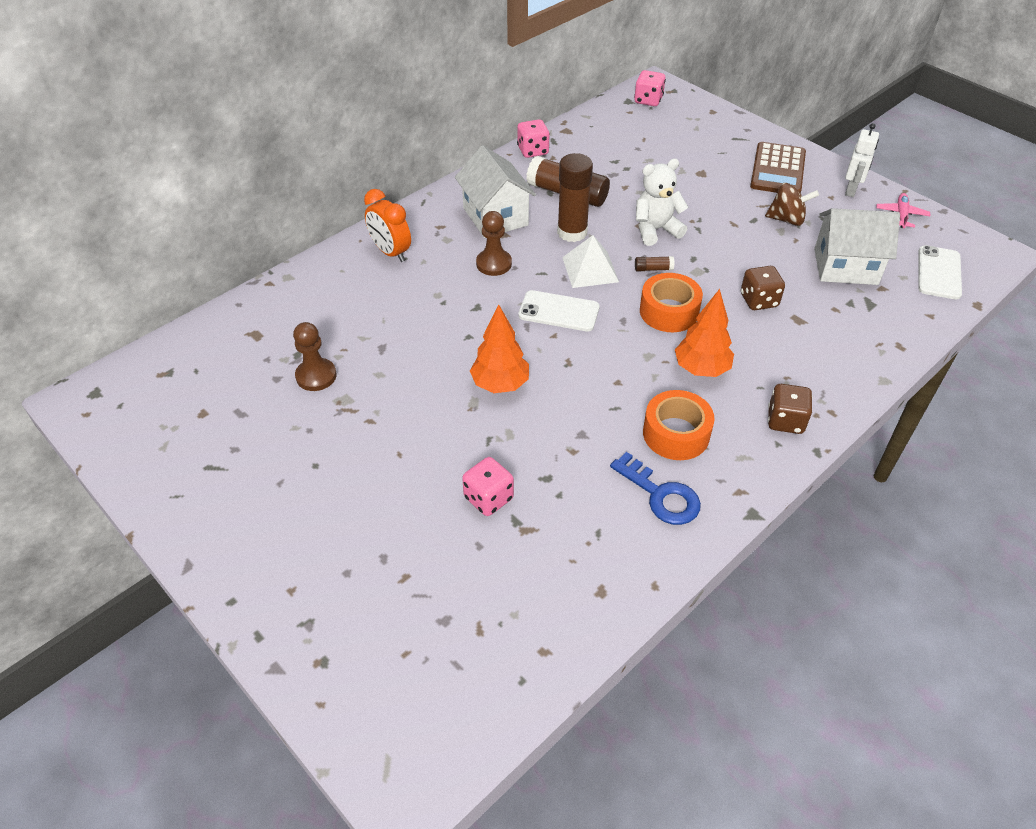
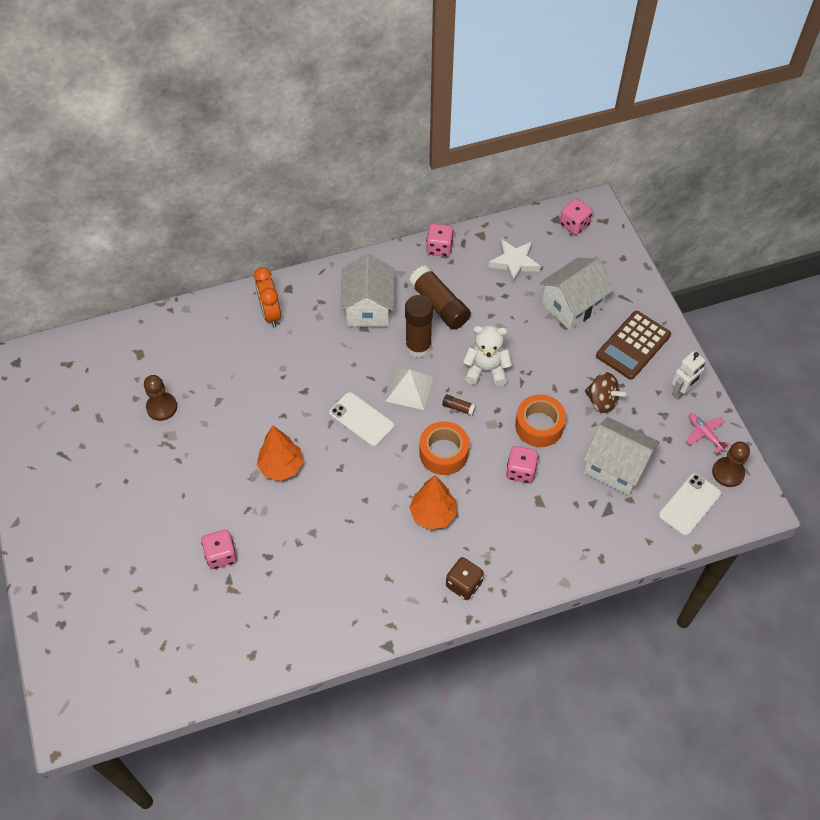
camera: 25 degrees right, 10 degrees up
(494, 264) = (340, 354): brown pawn -> brown pawn (728, 473)
(615, 141) = (514, 262): none -> white star
(661, 495) = (335, 603): blue key -> none
(676, 434) = (378, 560): orange tape -> orange tape (539, 426)
(696, 157) = (572, 305): none -> white house
(759, 300) = (520, 471): brown dice -> pink dice
(901, 215) = (705, 434): pink plane -> pink plane turned 75 degrees counterclockwise

